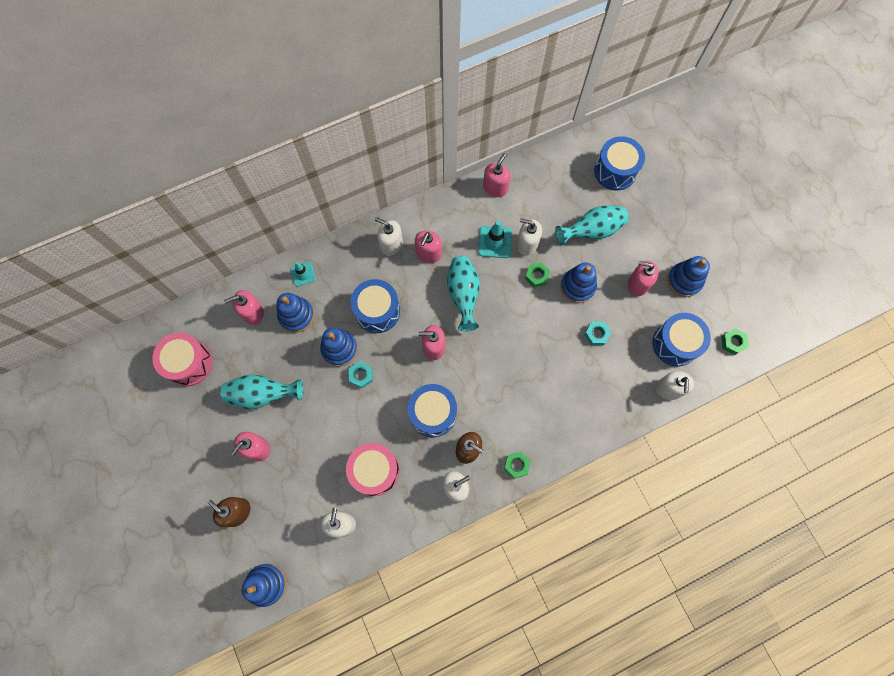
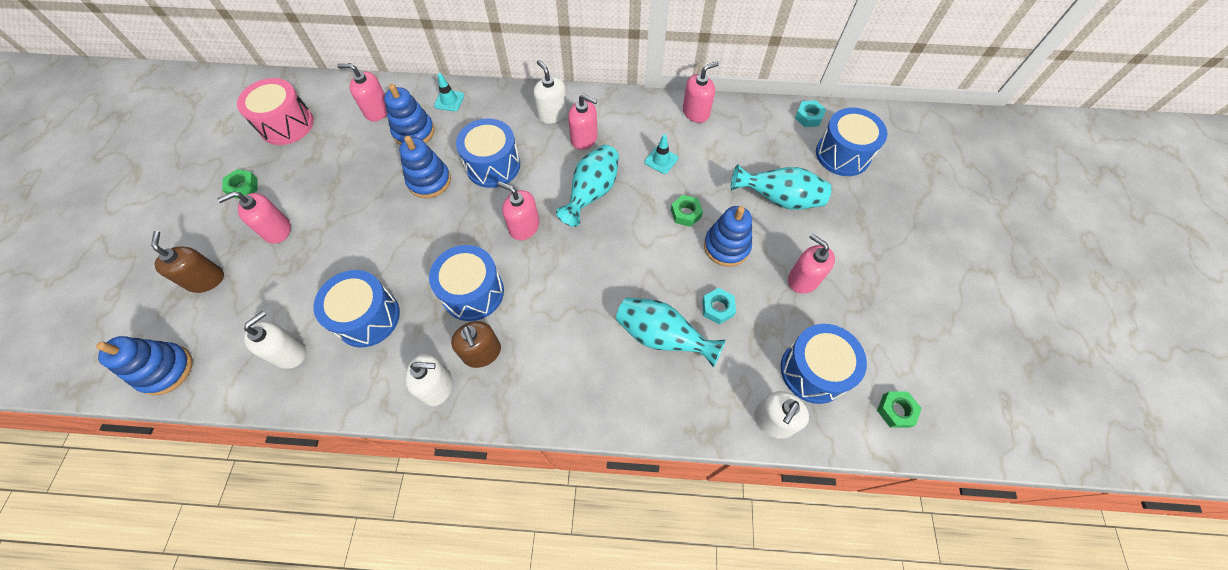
camera: 30 degrees right, 10 degrees down
(262, 394) = (325, 184): turquoise vase -> turquoise vase (662, 336)
(361, 376) = (430, 216): turquoise nut -> turquoise nut (808, 117)
(375, 471) = (367, 317): pink drum -> blue drum
(428, 253) = (584, 138): pink soap dispenser -> pink soap dispenser turned 120 degrees counterclockwise
(495, 242) = (661, 160): turquoise traffic cone -> turquoise traffic cone, size x0.67
(516, 465) = (524, 402): green nut -> green nut (243, 187)
(527, 244) = (695, 178): white soap dispenser -> none
(684, 280) = (866, 304): blue stacking toy -> none

